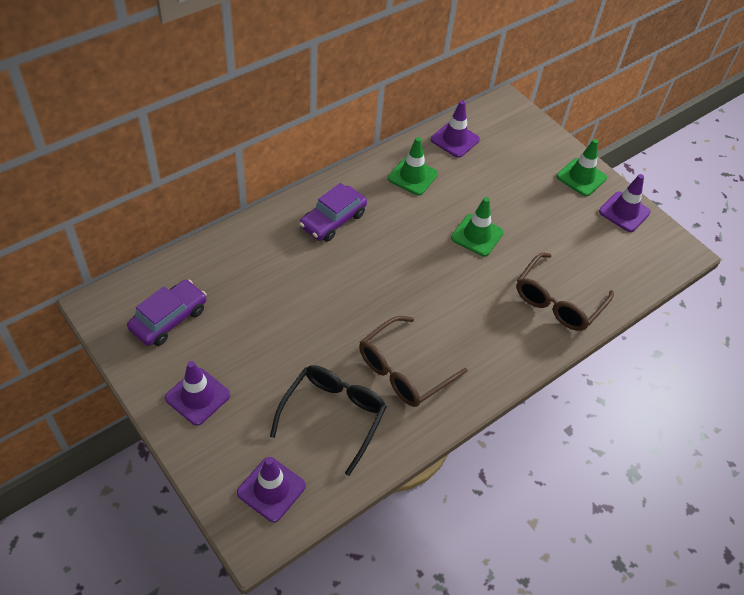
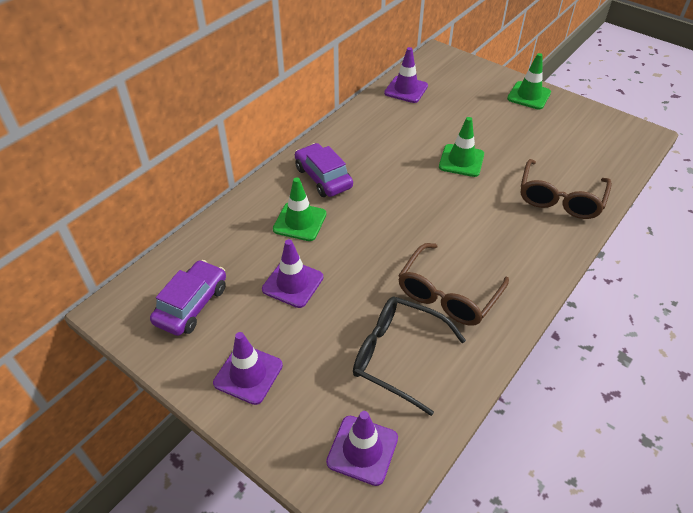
camera: 10 degrees left, 5 degrees down
(333, 220) = (323, 177): purple car -> purple car turned 120 degrees clockwise
(333, 415) = (397, 355): black glasses -> black glasses turned 75 degrees counterclockwise
(412, 176) = (381, 126): green traffic cone -> green traffic cone (300, 222)
(624, 212) = (579, 114): purple traffic cone -> purple traffic cone (293, 283)

